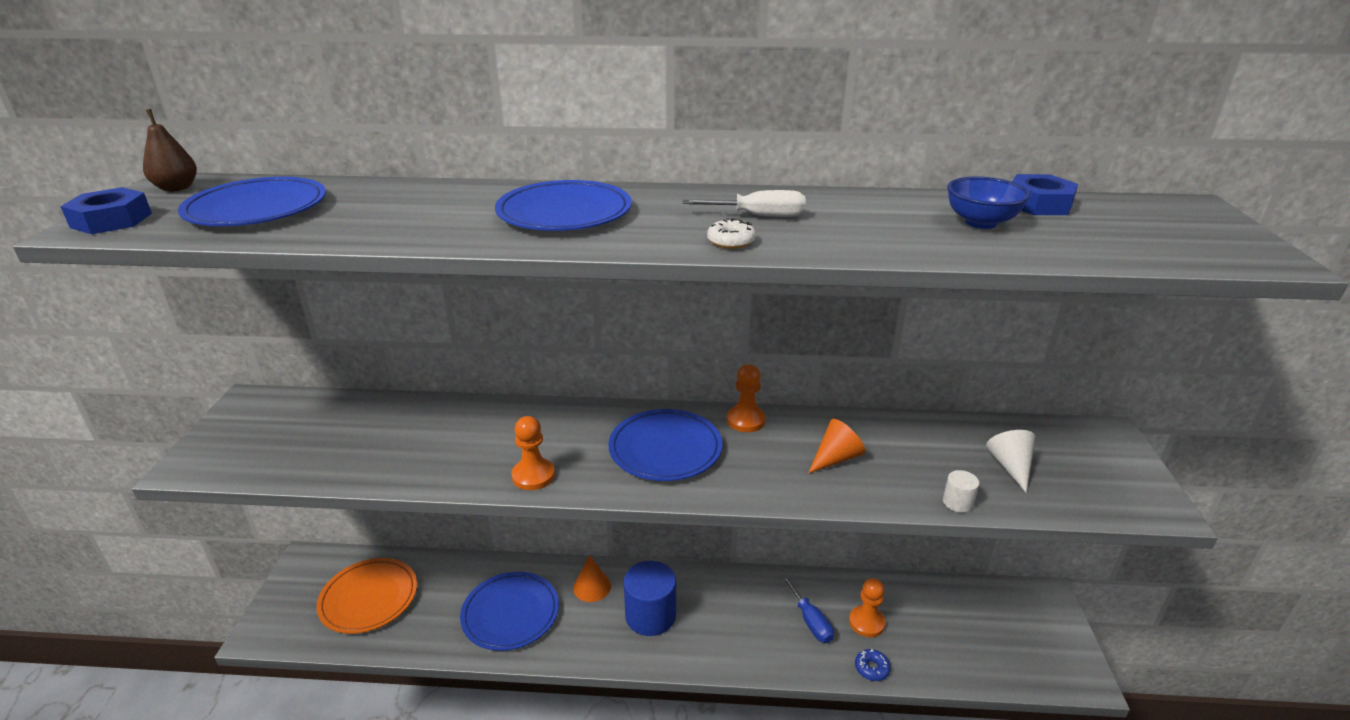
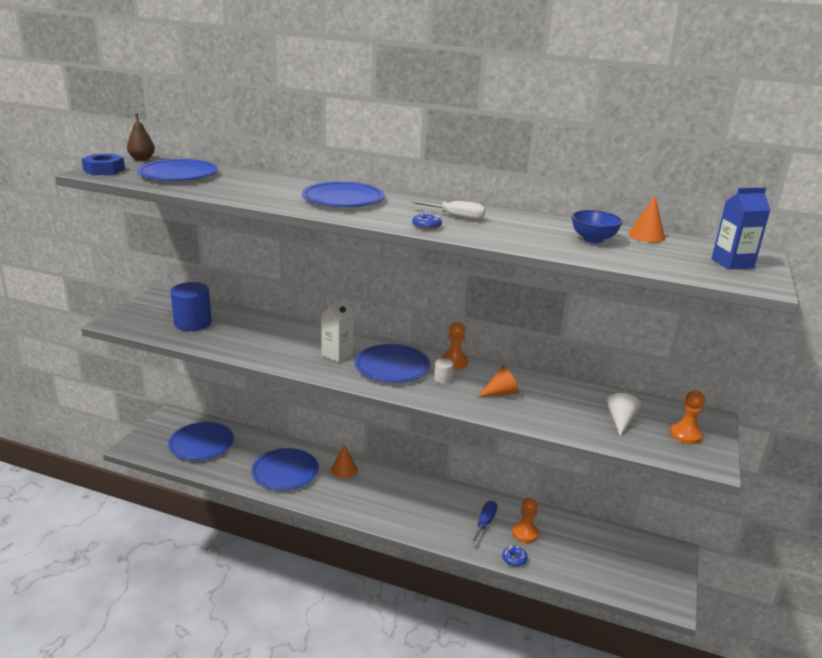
camera: 15 degrees right, 5 degrees down
(369, 598) = (201, 444): orange plate -> blue plate
(533, 476) = (303, 364): orange pawn -> orange pawn (685, 435)
(575, 445) = (337, 354): none -> white carton
(650, 615) = (375, 494): blue cylinder -> blue cylinder (192, 323)
(731, 241) = (426, 226): white donut -> blue donut
(810, 621) = (485, 523): blue screwdriver -> blue screwdriver turned 150 degrees counterclockwise
(957, 502) = (567, 431): white cylinder -> white cylinder (443, 379)
(1039, 204) = (646, 236): blue nut -> orange cone
(1191, 230) = (732, 263): none -> blue carton

